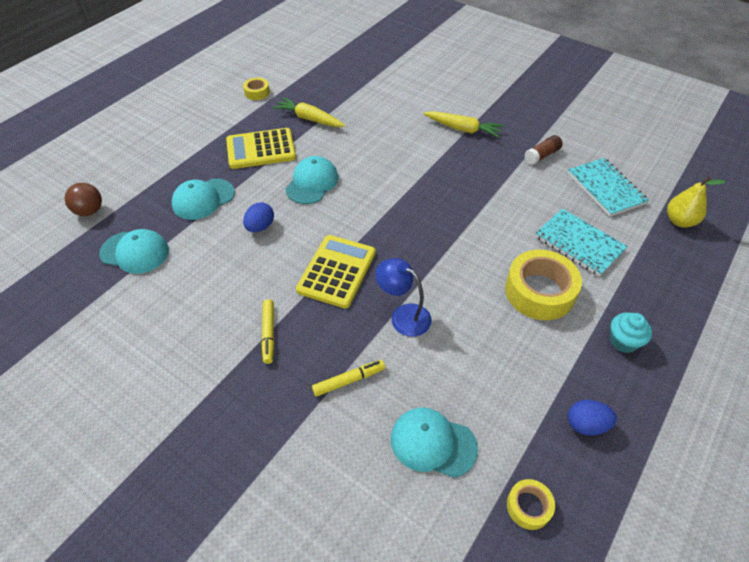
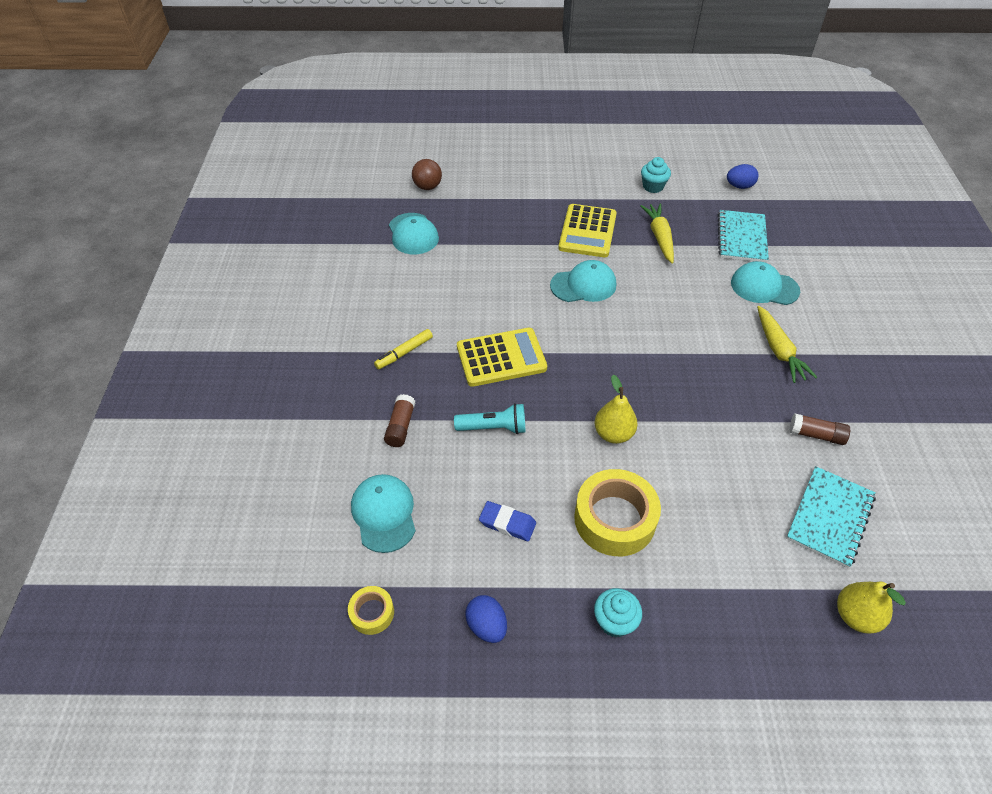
camera: 55 degrees right, 0 degrees up
(203, 199) = (498, 234): turquoise cap -> turquoise cap (764, 287)
(257, 92) = (653, 186): yellow tape -> turquoise cupcake
(260, 227) = (502, 284): blue egg -> blue egg (739, 186)
(261, 149) = (587, 231): yellow calculator -> yellow calculator turned 120 degrees counterclockwise
(349, 380) = (400, 426): yellow marker -> brown glue stick
(403, 316) = (494, 428): blue lamp -> turquoise flashlight
(466, 249) = (613, 434): none -> yellow pear
(501, 358) = (507, 523): none -> blue eraser
(579, 243) = (714, 526): turquoise notebook -> turquoise notebook (741, 238)

